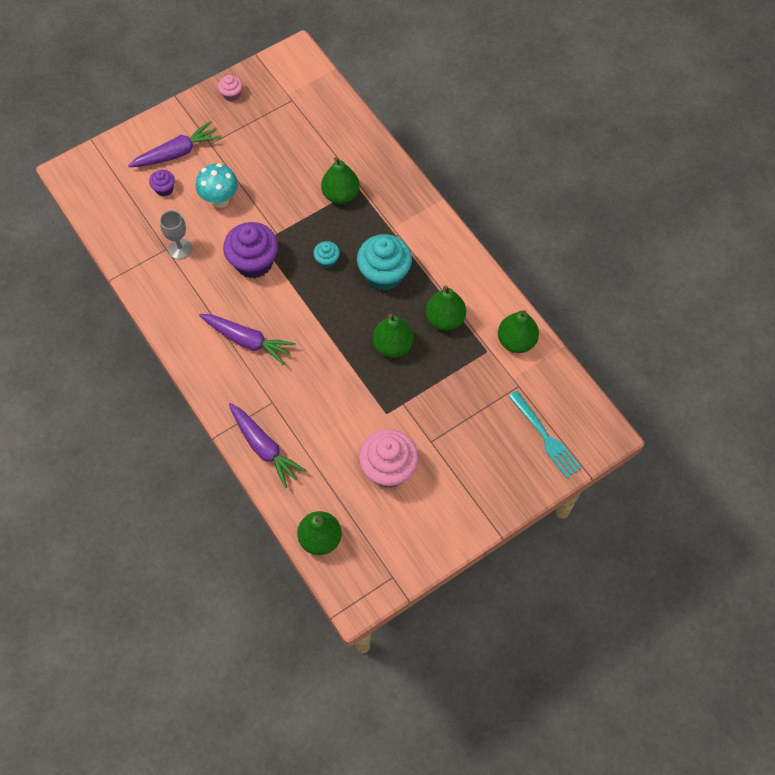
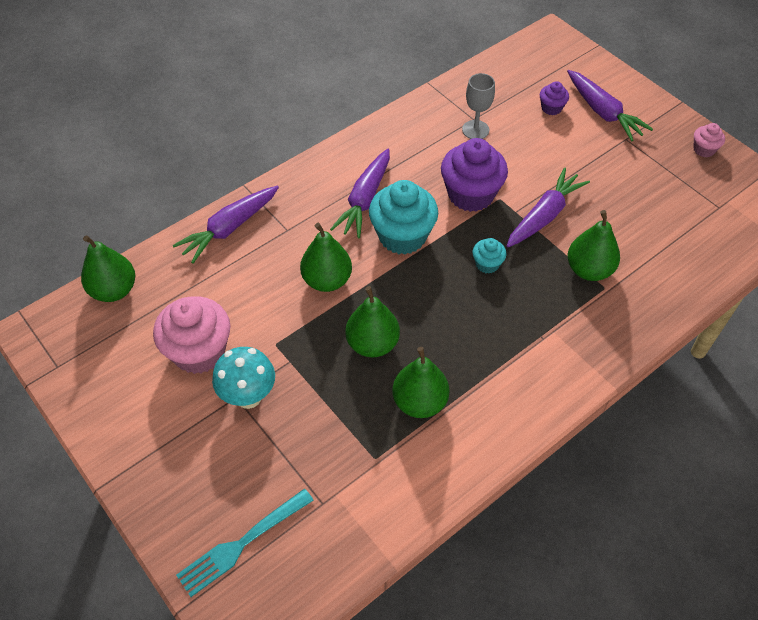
camera: 85 degrees right, 10 degrees down
(220, 200) = (549, 156): turquoise mushroom -> turquoise mushroom (248, 397)
(284, 214) = (544, 215): none -> purple carrot
(384, 274) = (478, 326): turquoise cupcake -> turquoise cupcake (402, 236)
(516, 341) = (395, 497): green pear -> green pear (327, 280)

